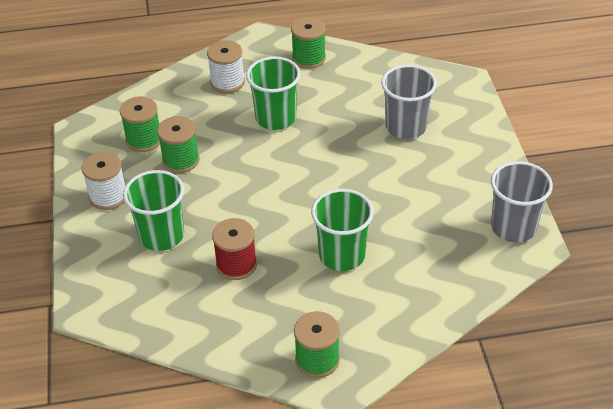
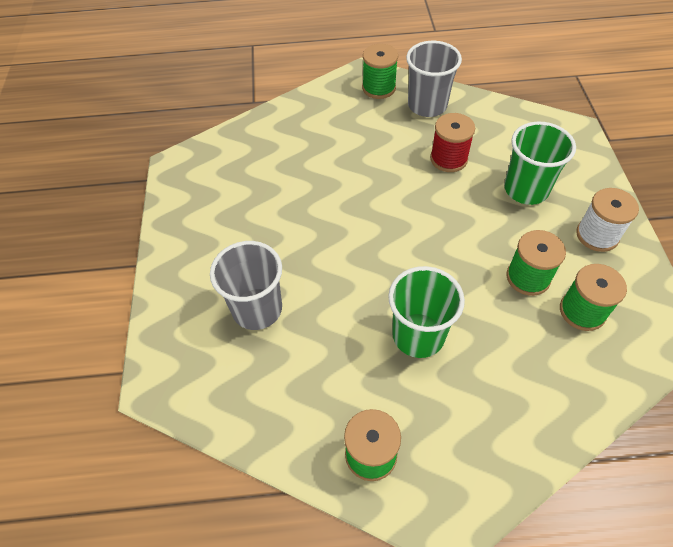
camera: 175 degrees left, 10 degrees up
(227, 82) = (491, 410): white spool -> none
(342, 255) = (352, 162): green cup -> none
(513, 227) = (187, 180): grey cup -> grey cup (427, 105)

